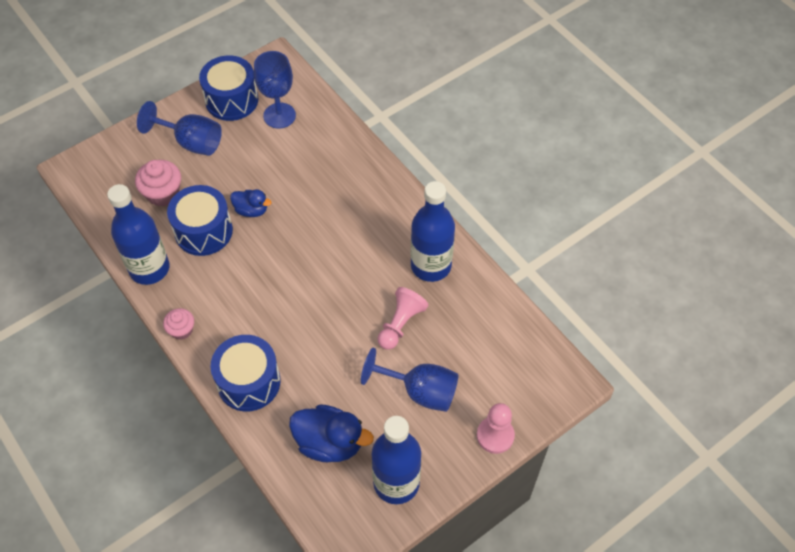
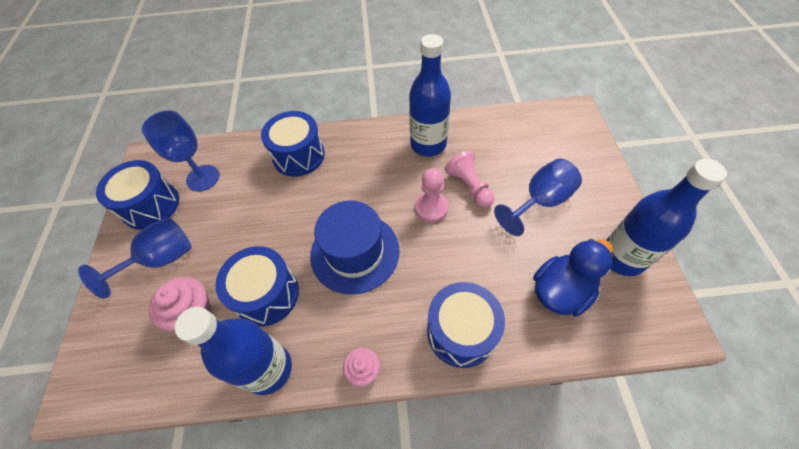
camera: 55 degrees left, 0 degrees up
(251, 210) = (278, 243): blue duck -> none
(275, 270) = (355, 252): none -> blue hat
(348, 169) = (298, 156): none -> blue drum
(495, 435) = (603, 172): pink pawn -> pink pawn (431, 208)

